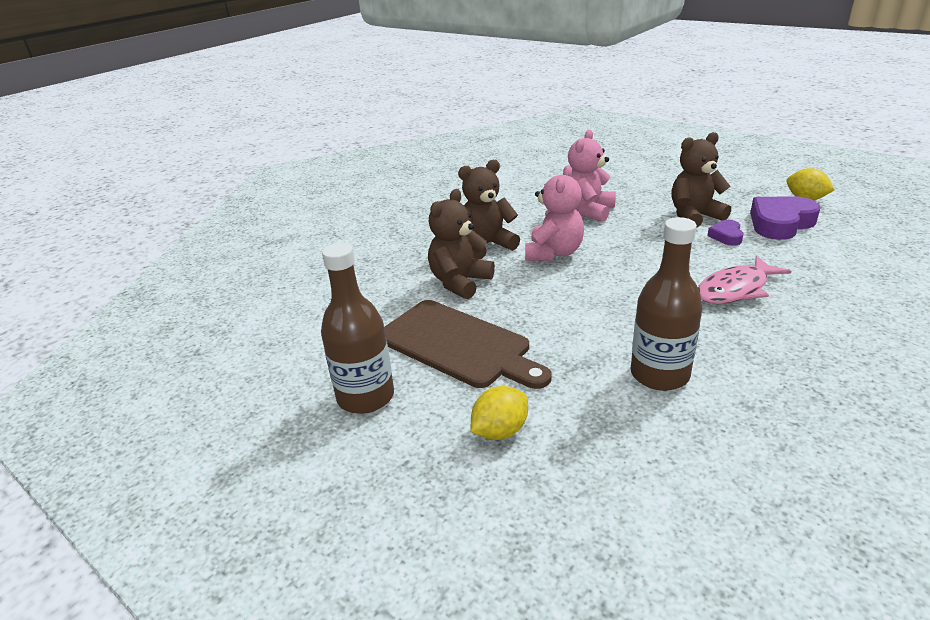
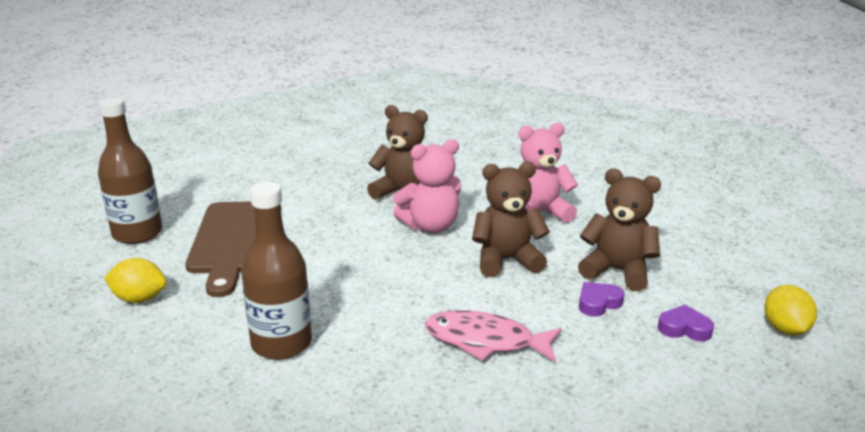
camera: 45 degrees right, 5 degrees down
(460, 282) = (328, 206): brown teddy bear -> brown teddy bear (506, 260)
(780, 223) = (684, 328): purple heart -> purple heart, size x0.52

